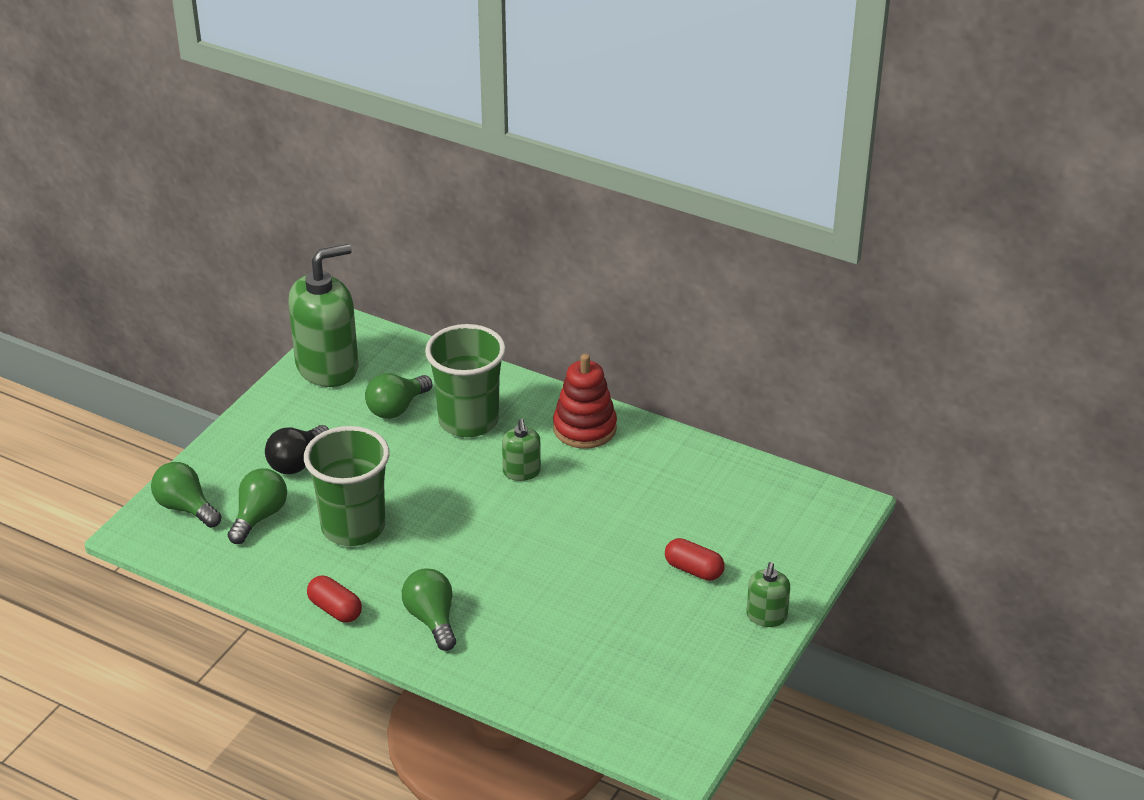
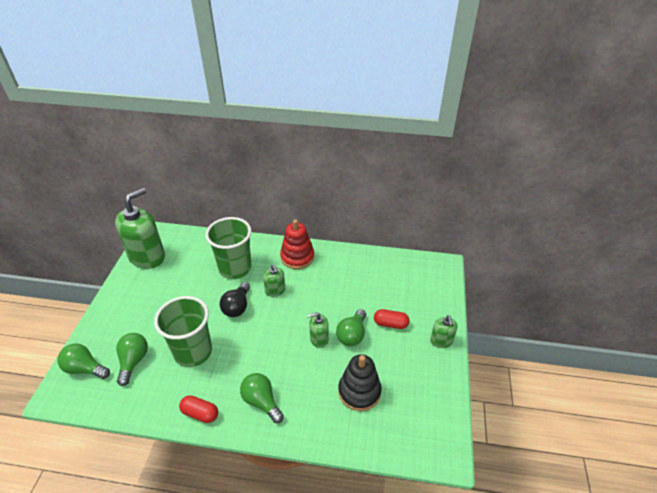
camera: 20 degrees left, 5 degrees up
(297, 462) = (147, 318): black light bulb -> black light bulb (237, 307)
(396, 408) = (193, 271): green light bulb -> green light bulb (352, 335)
(561, 560) = (319, 339): none -> green soap dispenser
(589, 647) = (359, 391): none -> black stacking toy

